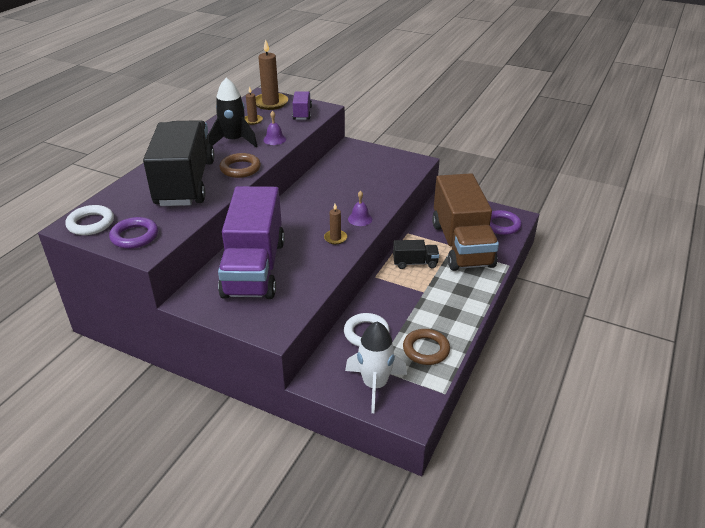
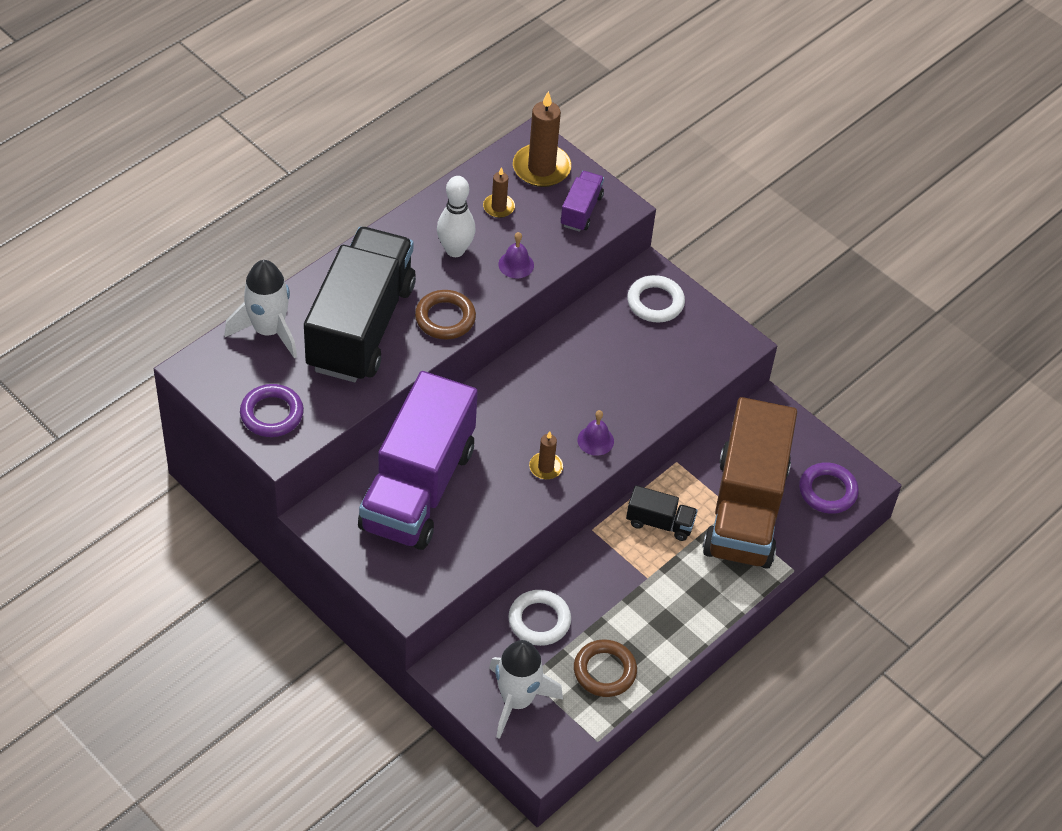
camera: 15 degrees right, 15 degrees up
(91, 223) = (221, 372): white ring -> white ring (655, 302)
(120, 197) = (268, 330): none -> white rocket
(234, 141) = (455, 250): black rocket -> white bowling pin

